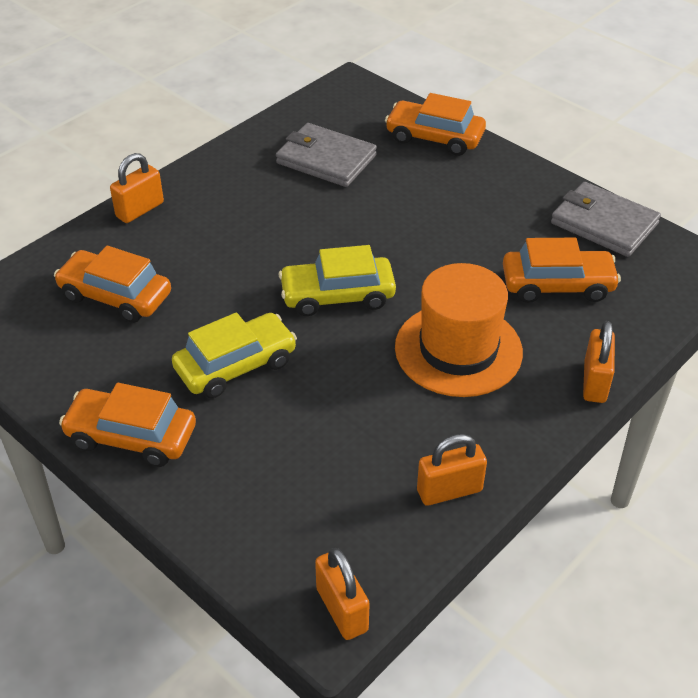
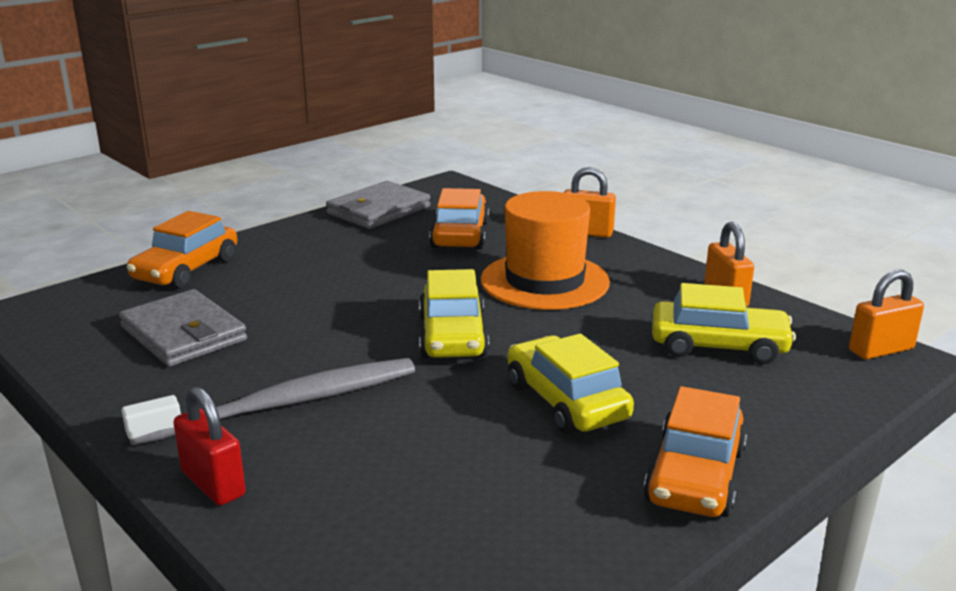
camera: 85 degrees left, 20 degrees down
(115, 296) = (418, 500): orange car -> none
(140, 210) = (213, 483): orange padlock -> red padlock
(229, 223) = (286, 404): none -> grey toothbrush
(326, 159) = (184, 333): grey wallet -> grey wallet turned 75 degrees counterclockwise
(337, 472) = (718, 346): none -> yellow car

